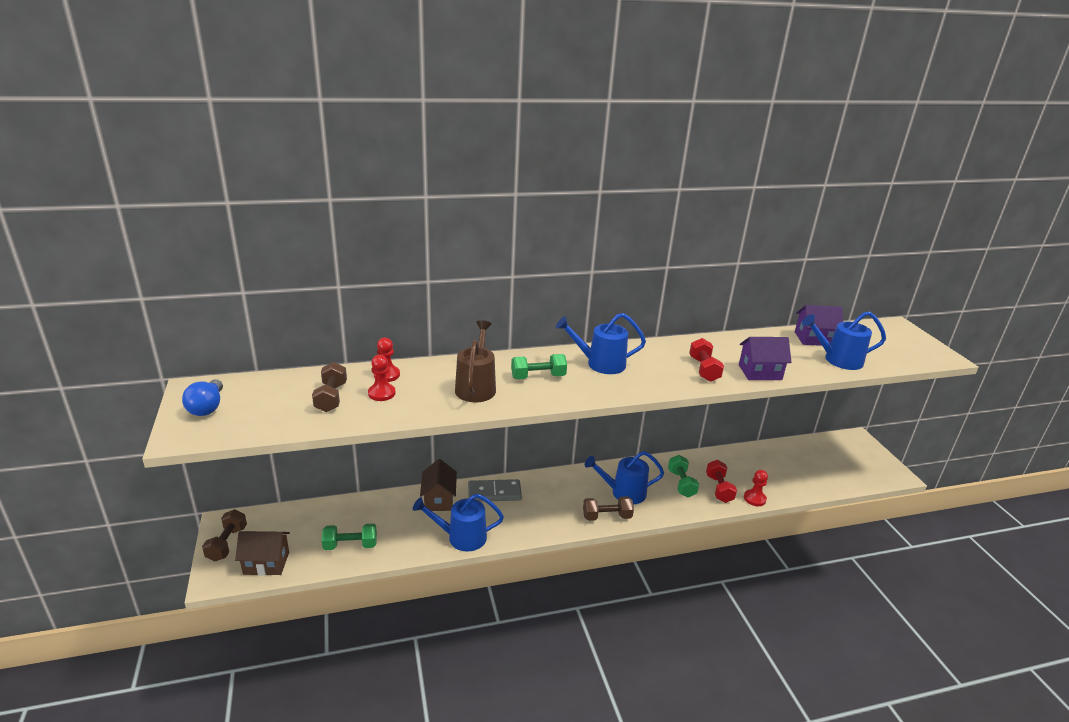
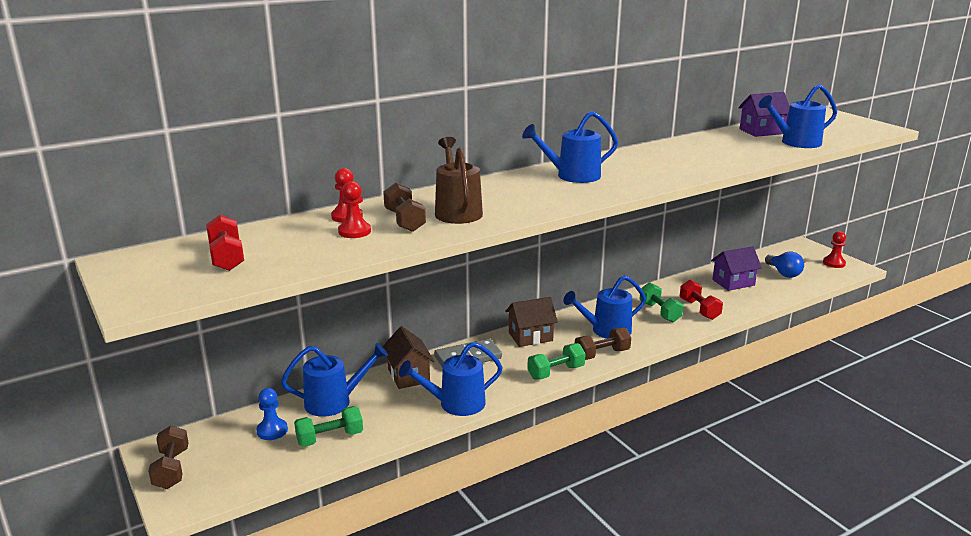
camera: 15 degrees left, 5 degrees down
(207, 407) = (149, 274): blue light bulb -> blue light bulb (783, 273)
(266, 563) = (235, 477): brown house -> brown house (530, 336)
(312, 527) = (272, 430): none -> blue pawn
(331, 397) = (298, 243): brown dumbbell -> brown dumbbell (404, 221)
(371, 511) = (335, 402): none -> blue watering can
(538, 377) = (516, 194): green dumbbell -> green dumbbell (556, 372)
(703, 369) = (678, 166): red dumbbell -> red dumbbell (226, 257)
(754, 499) = (738, 311): red pawn -> red pawn (834, 263)
(760, 372) = (733, 161): purple house -> purple house (733, 282)

